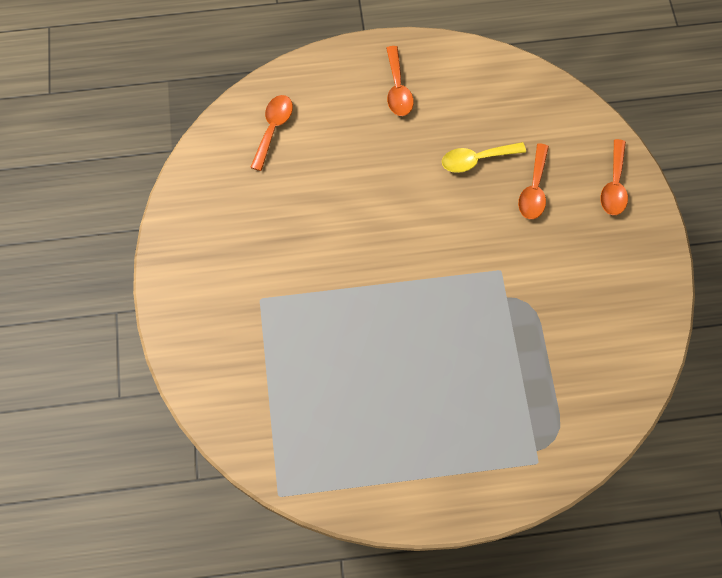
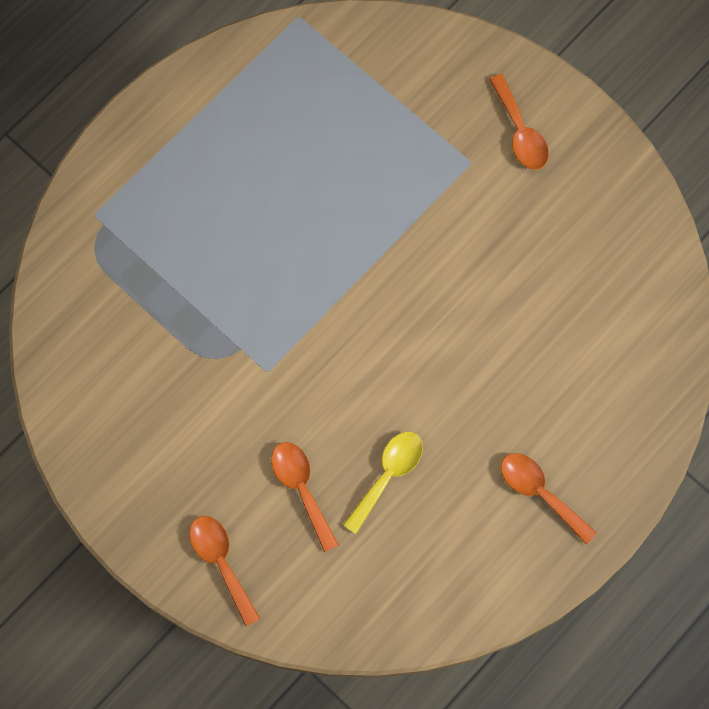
camera: 140 degrees right, 5 degrees up
(273, 128) = (624, 340): orange spoon -> orange spoon (520, 132)

